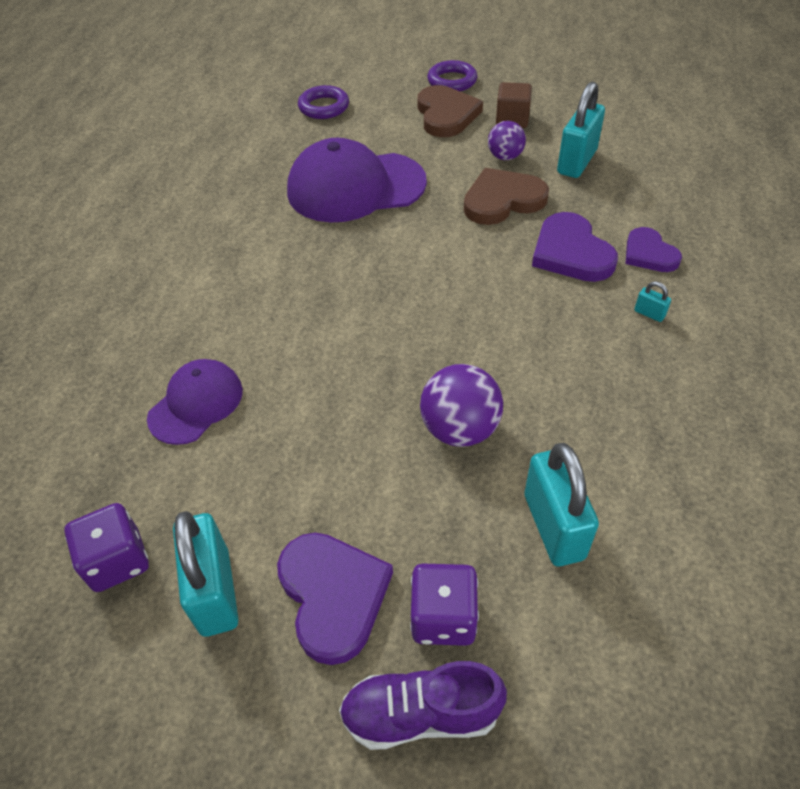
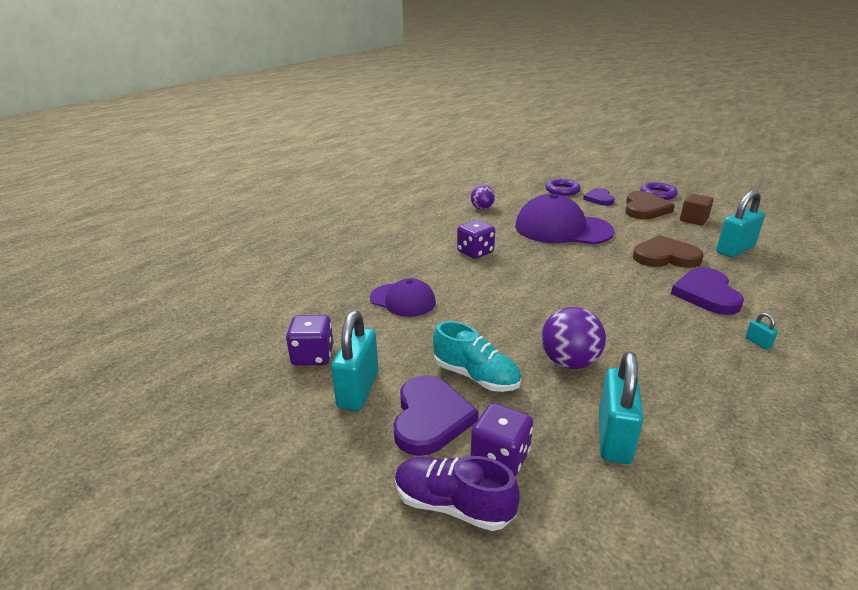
camera: 25 degrees right, 20 degrees down
(196, 404) = (403, 300): purple cap -> purple cap turned 60 degrees clockwise
(256, 272) = (475, 252): none -> purple dice
(358, 501) = (475, 376): none -> turquoise shoe
(505, 157) = (678, 236): purple ball -> purple ball (482, 208)
(649, 254) = (774, 310): purple heart -> purple heart (599, 199)

